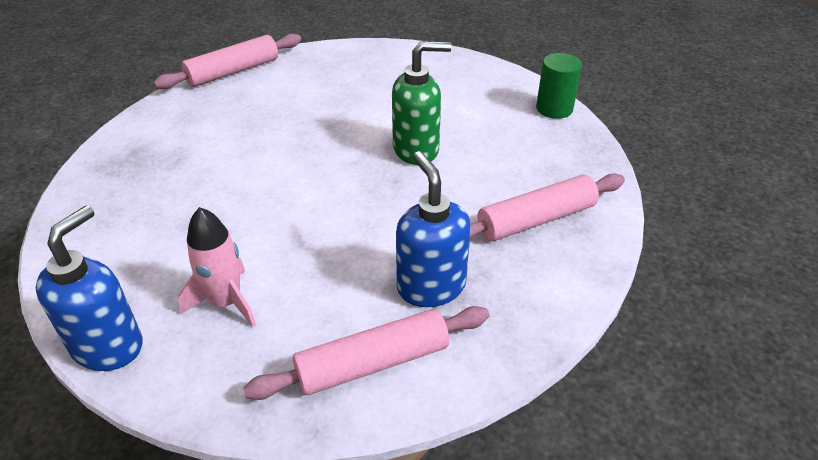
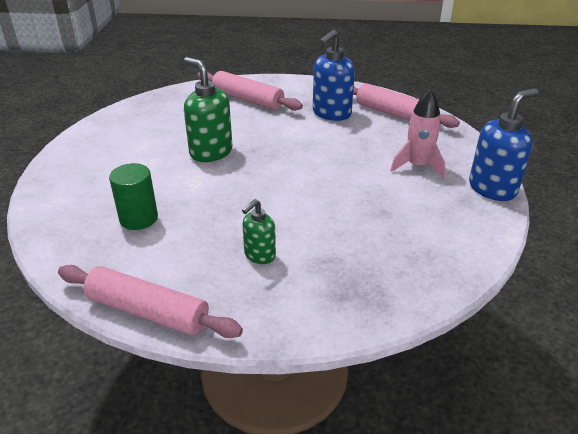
camera: 120 degrees left, 5 degrees down
(108, 346) = (492, 189): blue soap dispenser -> blue soap dispenser turned 150 degrees clockwise
(227, 129) = (259, 255): none -> green soap dispenser
(554, 109) = (115, 116): green cylinder -> green cylinder (139, 218)

